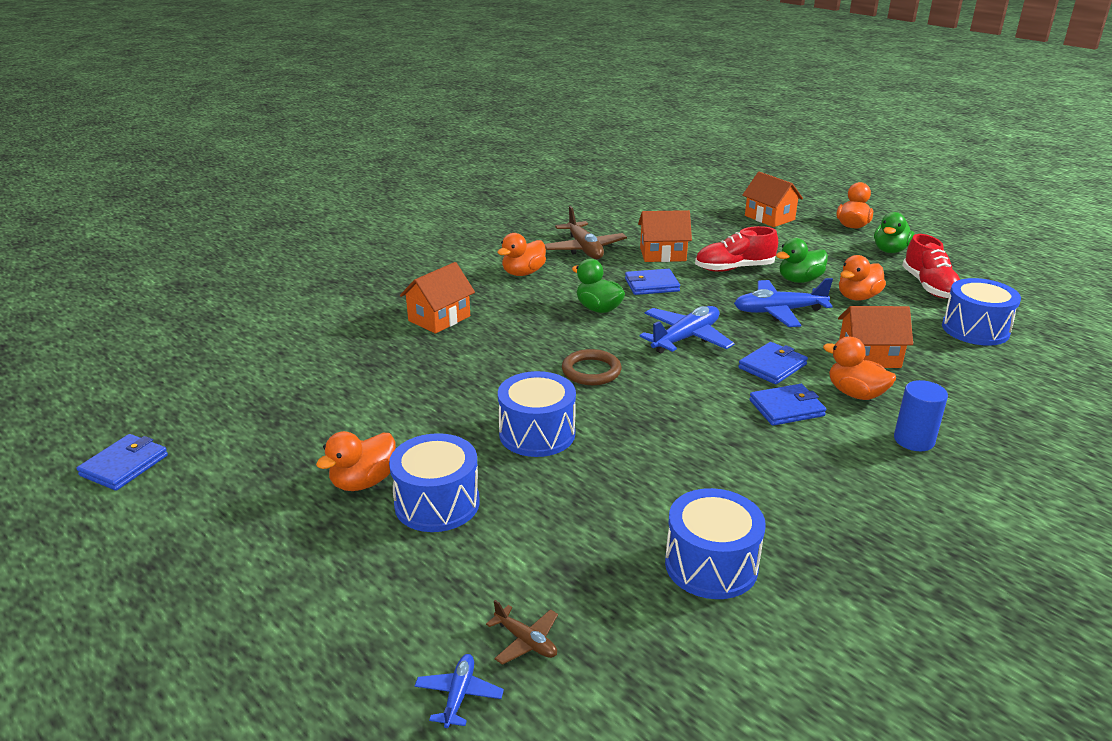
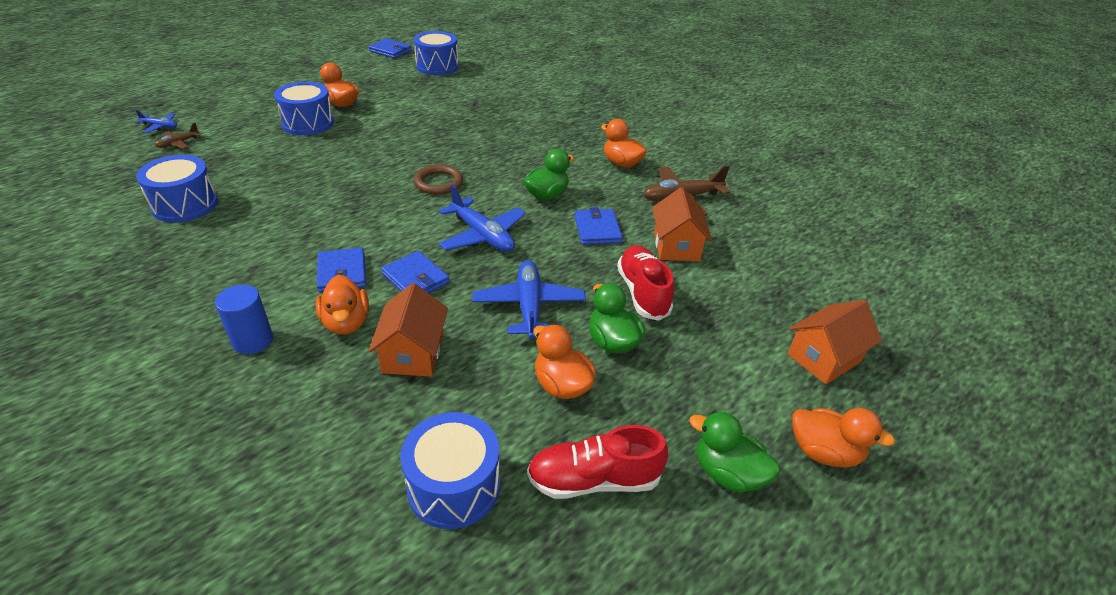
camera: 90 degrees right, 10 degrees up
(439, 318) = (537, 126): orange house -> none
(537, 434) = (362, 156): blue drum -> blue drum (437, 66)
(855, 394) = (346, 323): orange duck -> orange duck turned 120 degrees clockwise

